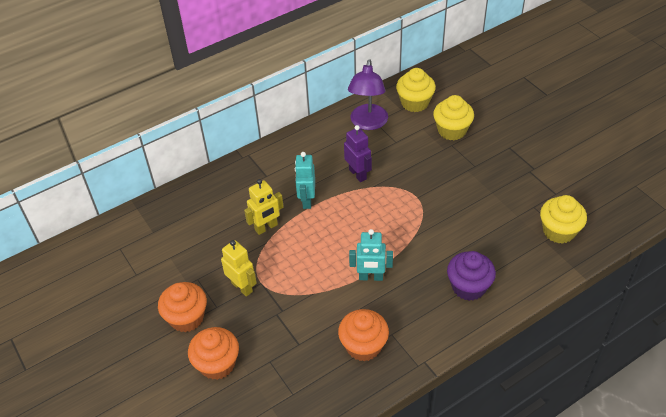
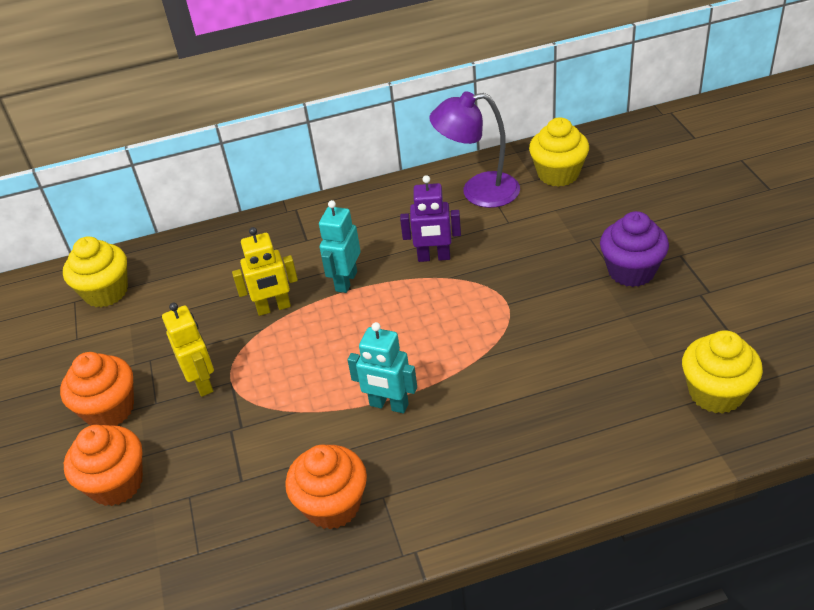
camera: 20 degrees right, 5 degrees down
(358, 174) = (434, 257): purple robot -> purple robot turned 105 degrees clockwise
(368, 123) = (478, 192): purple lamp -> purple lamp turned 60 degrees clockwise
(452, 130) = (598, 218): yellow cupcake -> yellow cupcake (106, 292)
(468, 287) = (533, 450): purple cupcake -> purple cupcake (631, 271)

